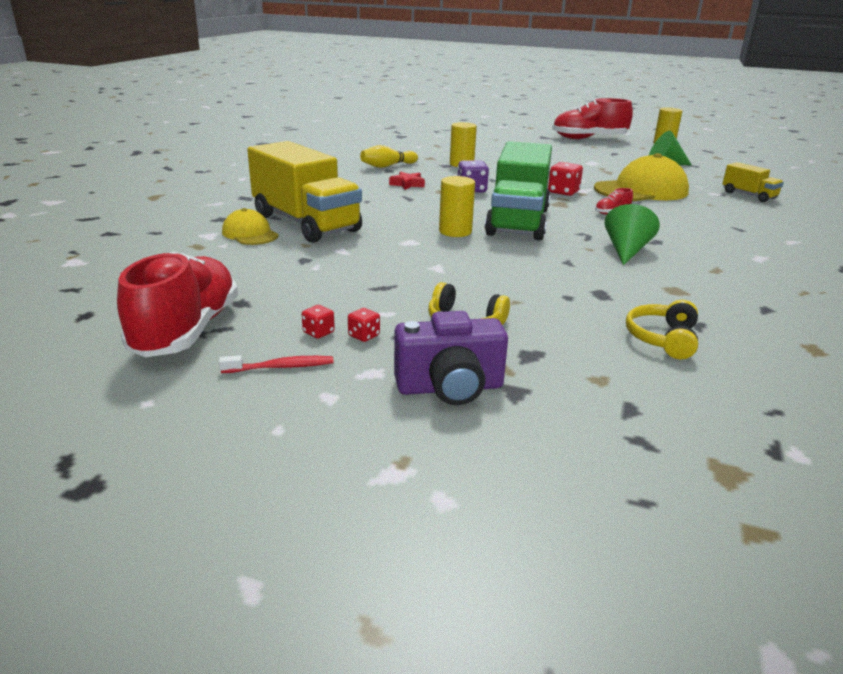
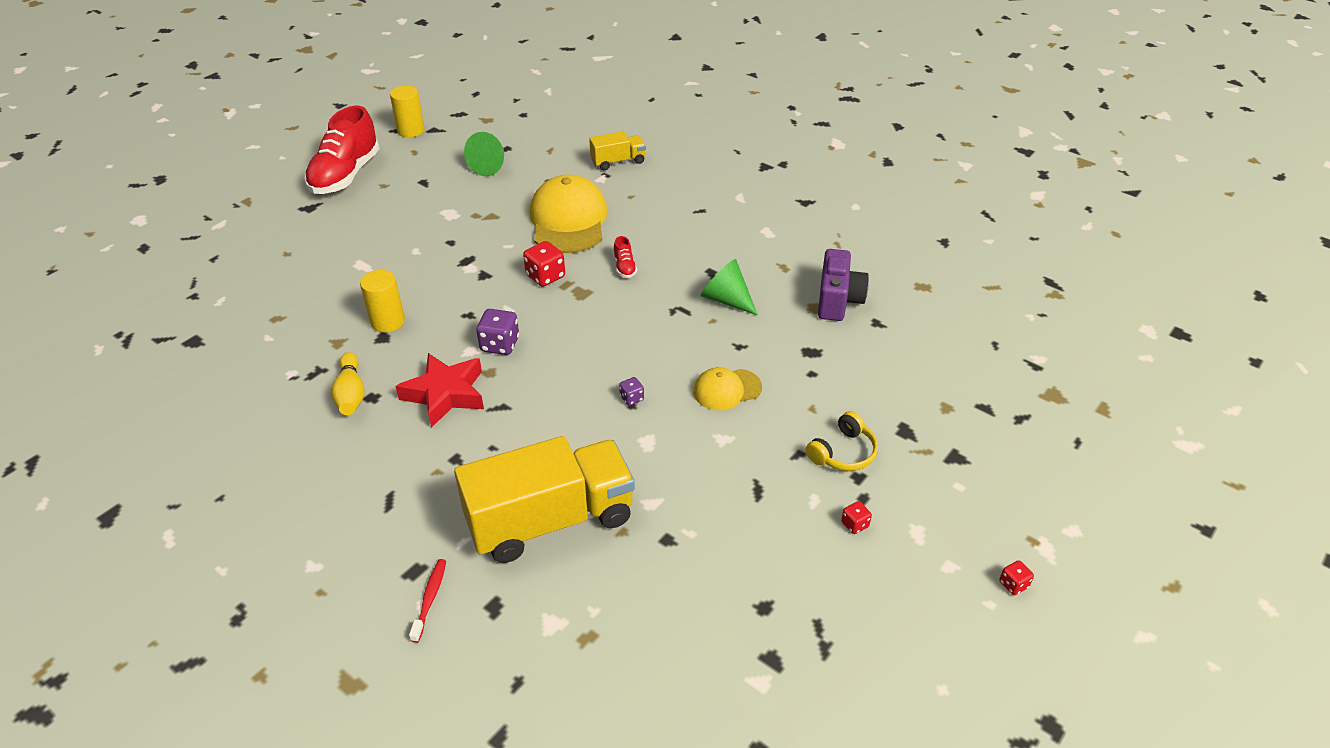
camera: 70 degrees left, 15 degrees up
(187, 331) = (817, 656): red shoe -> none
(250, 234) = (565, 580): yellow cap -> yellow cap (726, 389)
(281, 367) = (899, 590): red toothbrush -> red toothbrush (430, 598)
(318, 332) = (842, 555): red dice -> red dice (1013, 584)
(407, 184) = (445, 394): red star -> red star, size x1.85
(450, 388) = (946, 491): purple camera -> purple camera (838, 300)
(455, 231) = (631, 398): yellow cylinder -> purple dice
(518, 221) = (622, 342): green truck -> none
(662, 339) = (895, 351): yellow headphones -> none

